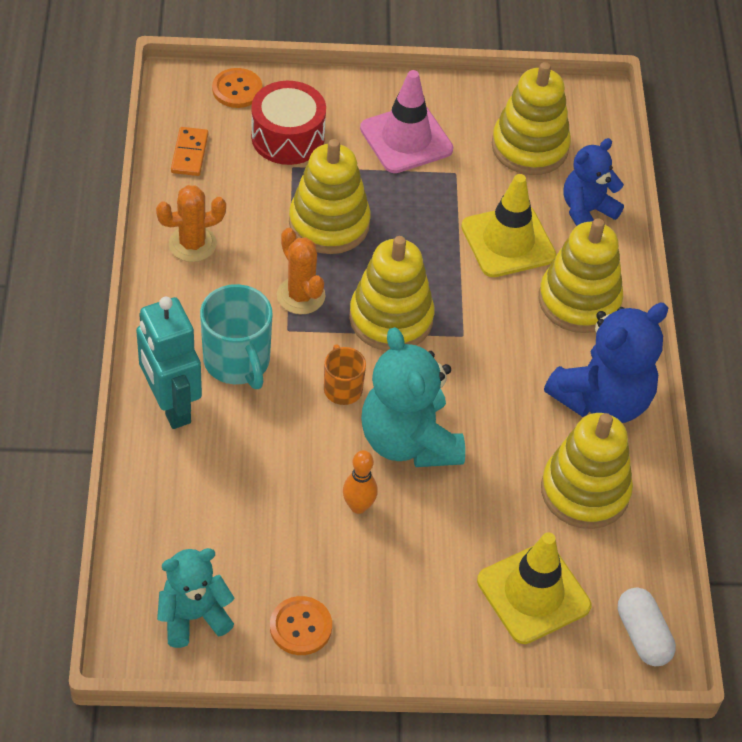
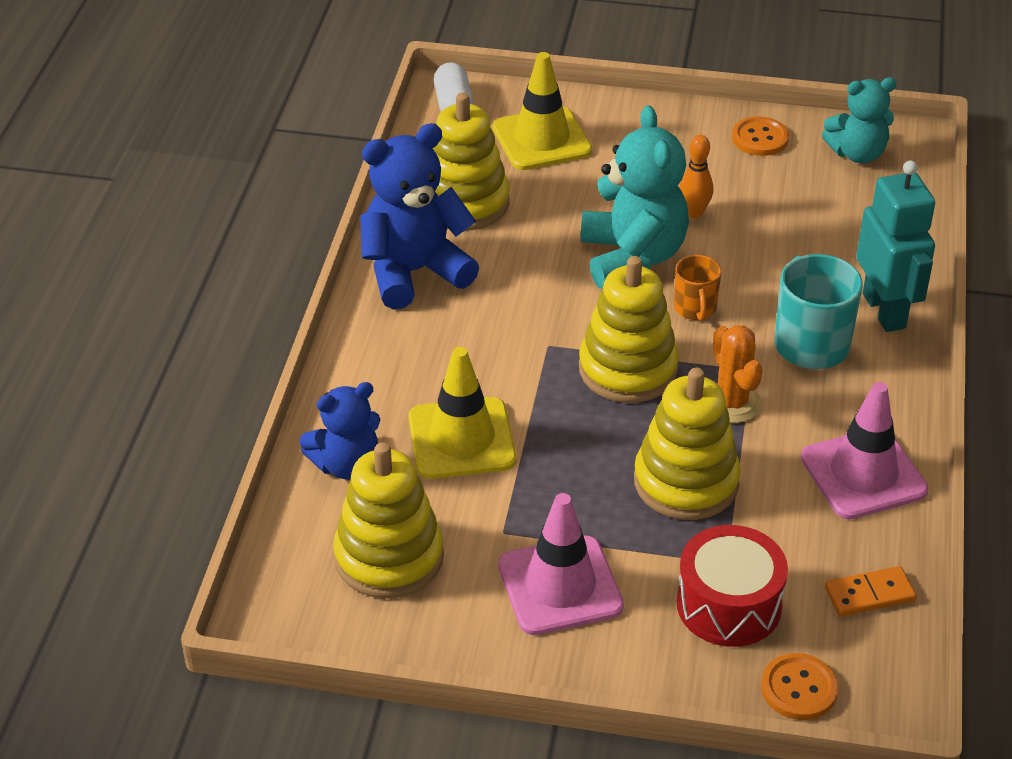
camera: 165 degrees left, 10 degrees down
(189, 153) = (869, 594): orange domino -> orange domino turned 60 degrees clockwise
(192, 244) = (863, 474): orange cactus -> pink traffic cone
(579, 301) = (400, 366): yellow stacking toy -> none

